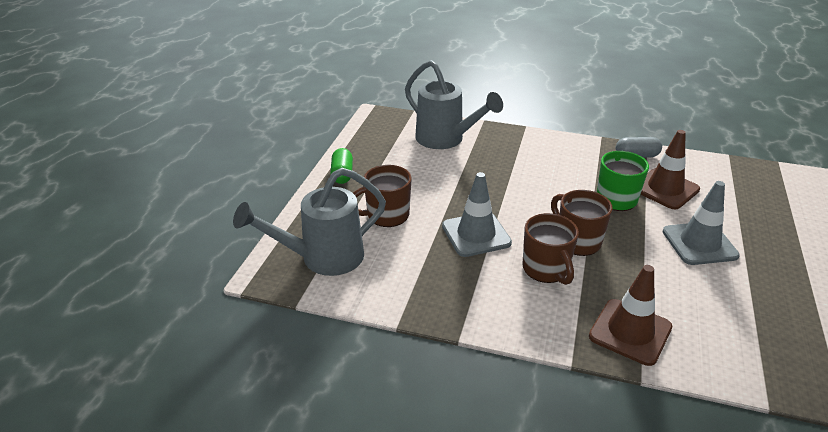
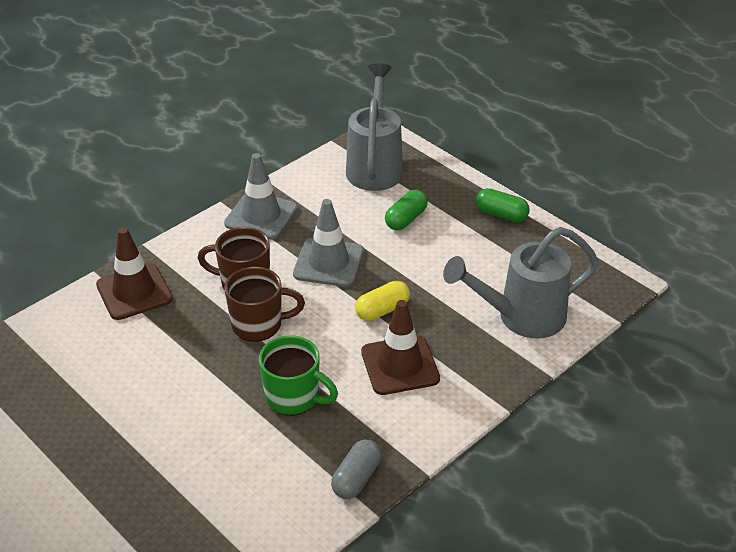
camera: 120 degrees right, 5 degrees up
(386, 215) = (406, 219): brown mug -> green capsule
(498, 192) = (382, 310): none -> yellow capsule
(665, 189) = (272, 455): brown traffic cone -> brown traffic cone (400, 365)
(699, 243) = (171, 414): grey traffic cone -> grey traffic cone (261, 216)

